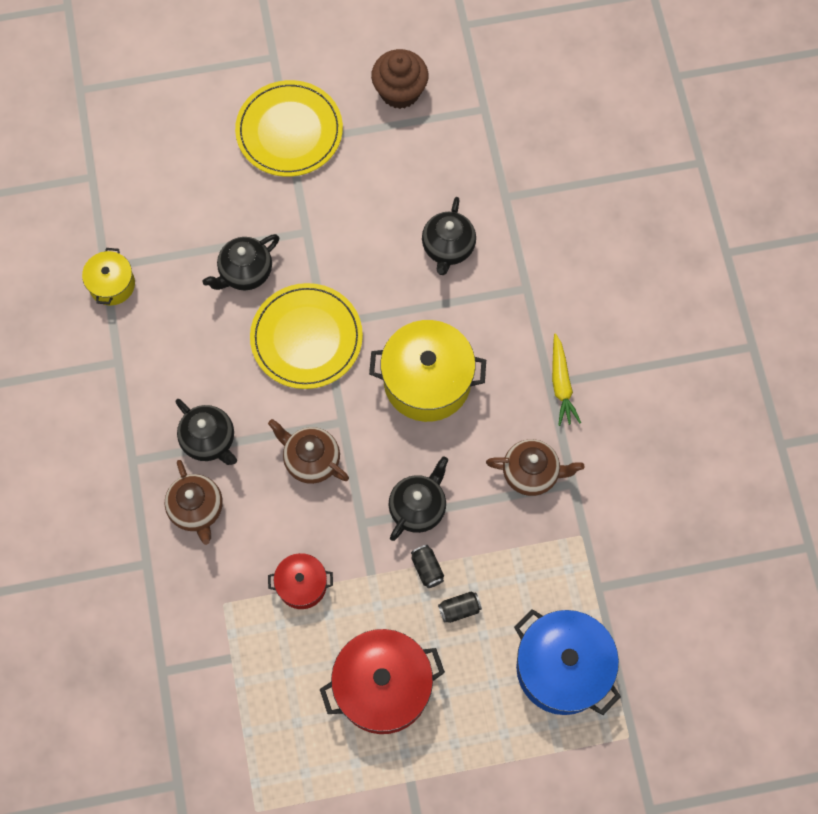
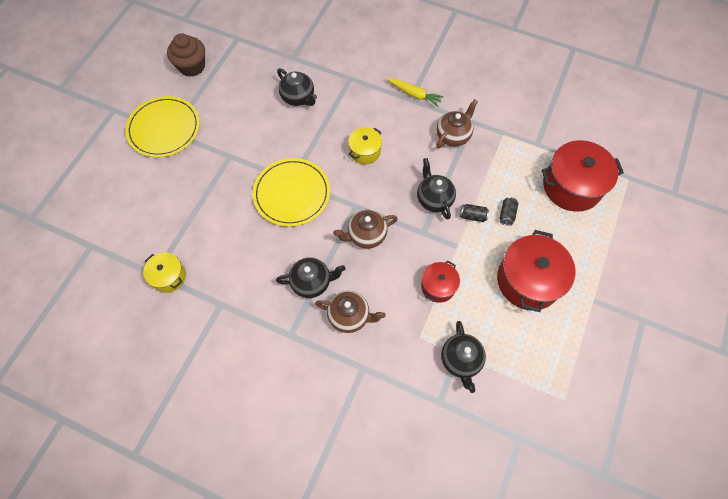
camera: 55 degrees left, 5 degrees down
(245, 272) = (226, 201): black teapot -> black teapot (460, 360)
(427, 381) = (365, 151): yellow pot -> yellow pot, size x0.54
(562, 668) = (572, 186): blue pot -> red pot

